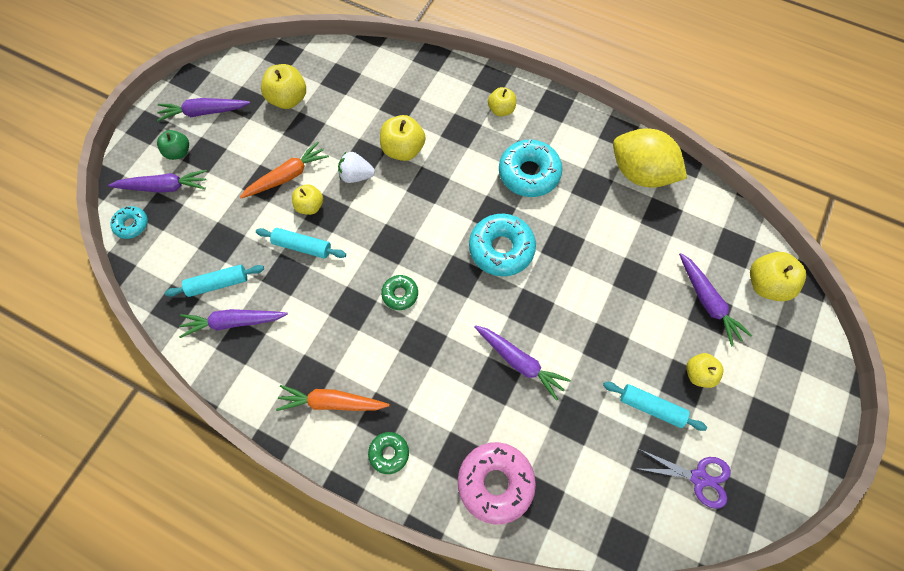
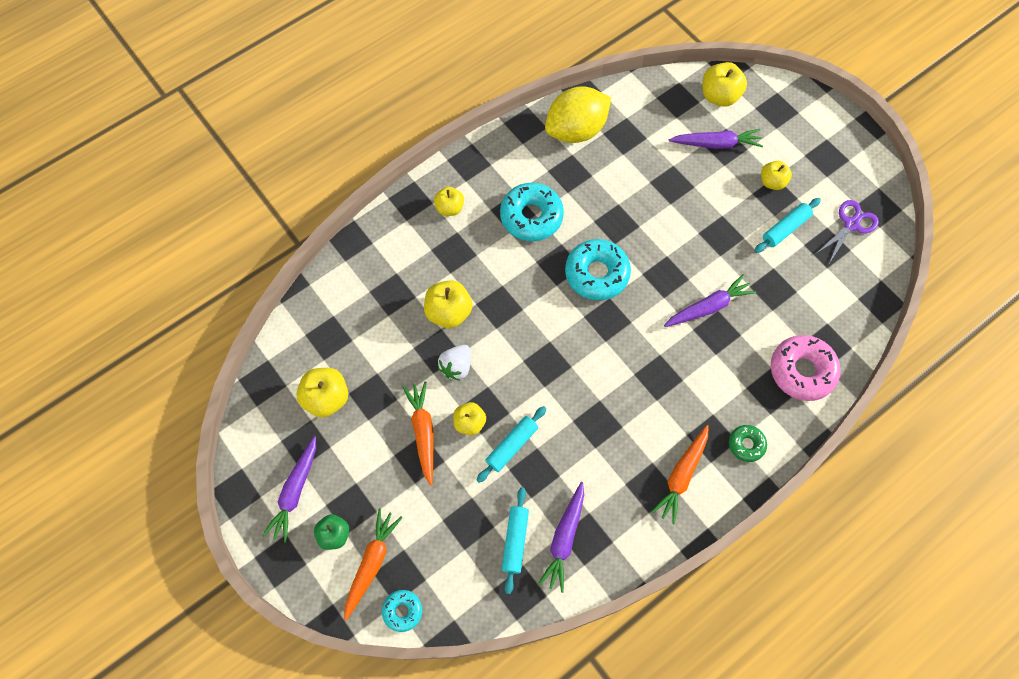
camera: 65 degrees left, 0 degrees up
(164, 187) = (371, 563): purple carrot -> orange carrot
(400, 294) = (602, 377): green donut -> none

